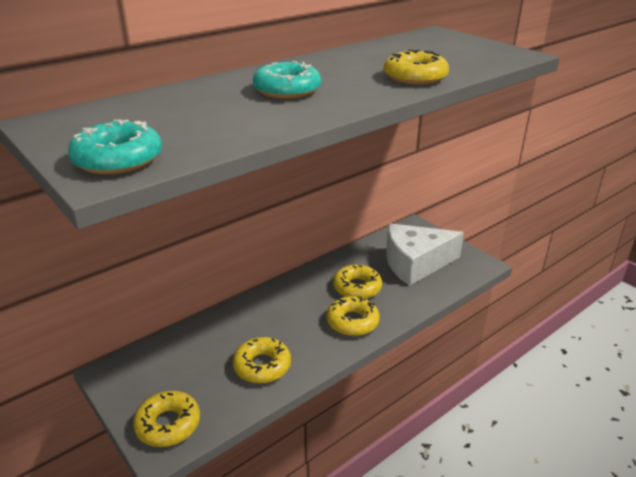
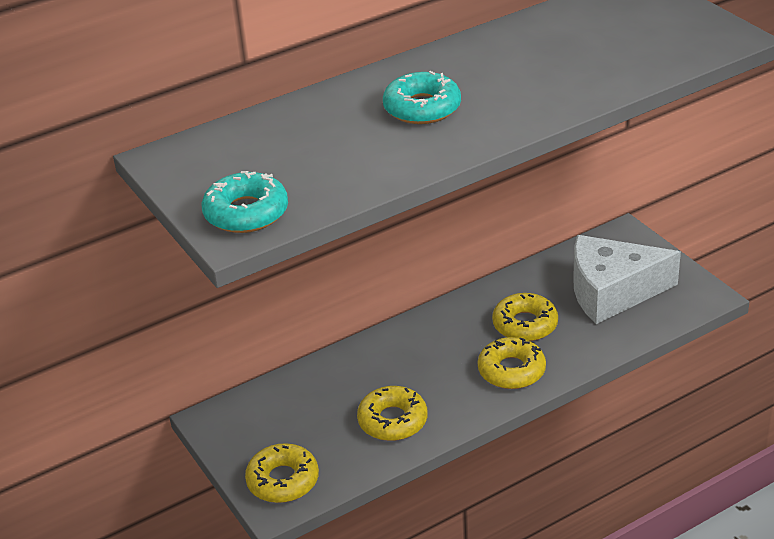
camera: 10 degrees right, 5 degrees up
(415, 77) = (578, 85): yellow donut -> none

